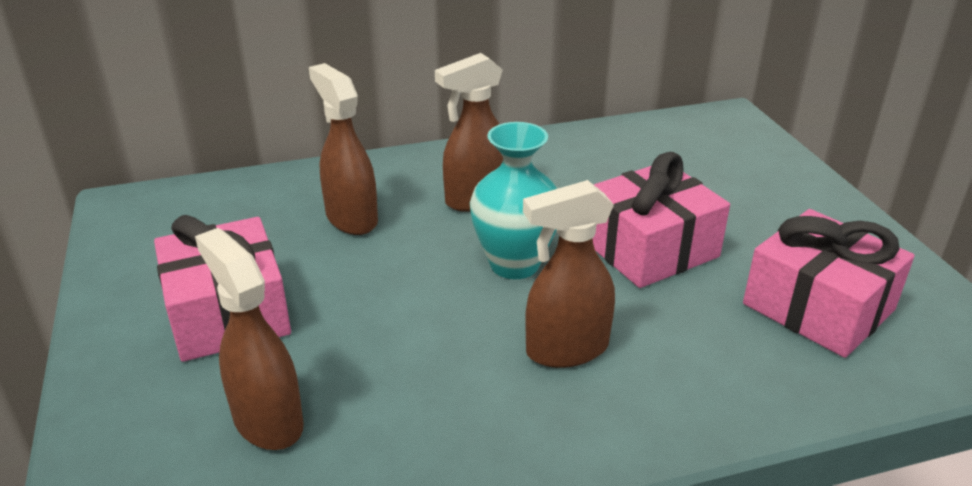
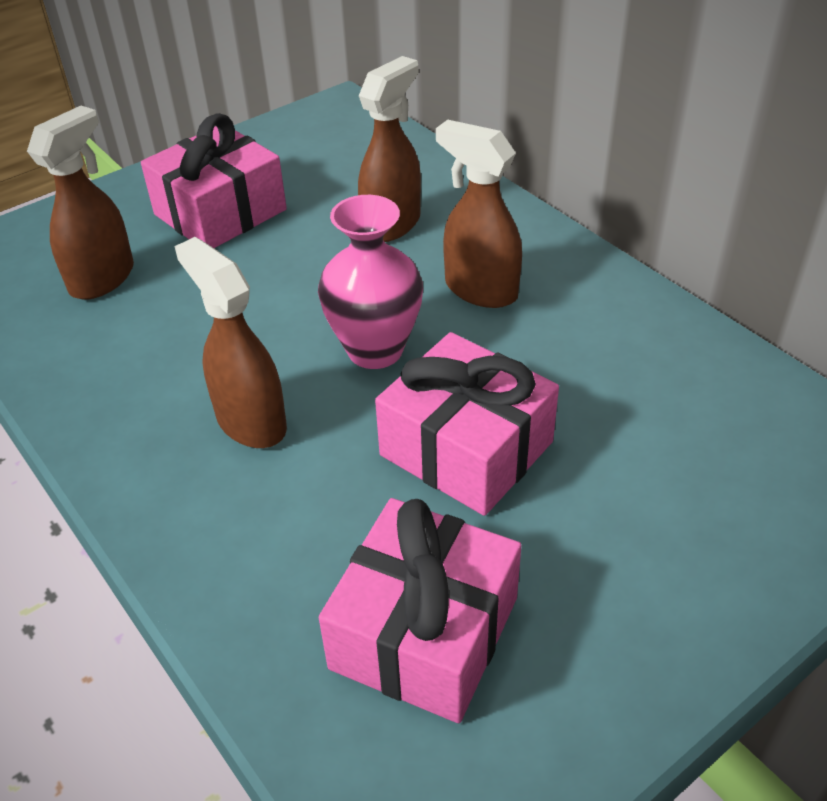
camera: 70 degrees right, 10 degrees up
(514, 264) = (375, 350): turquoise vase -> pink vase

